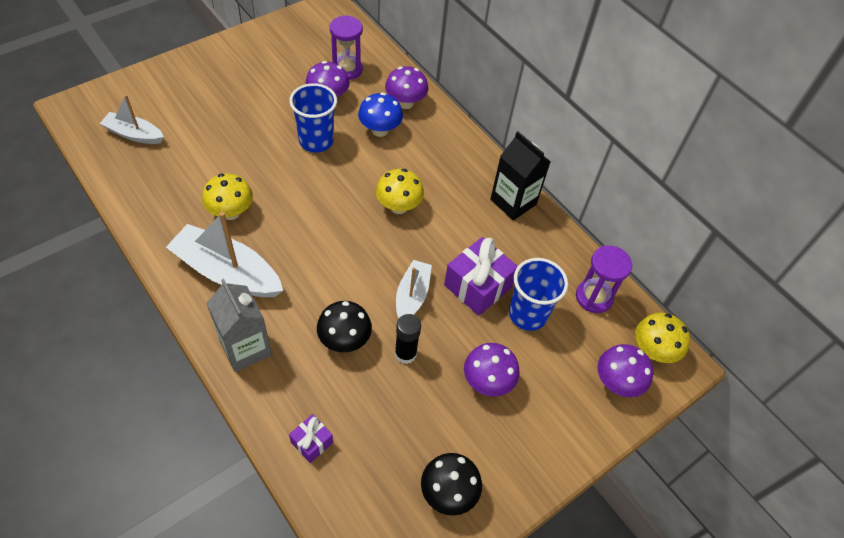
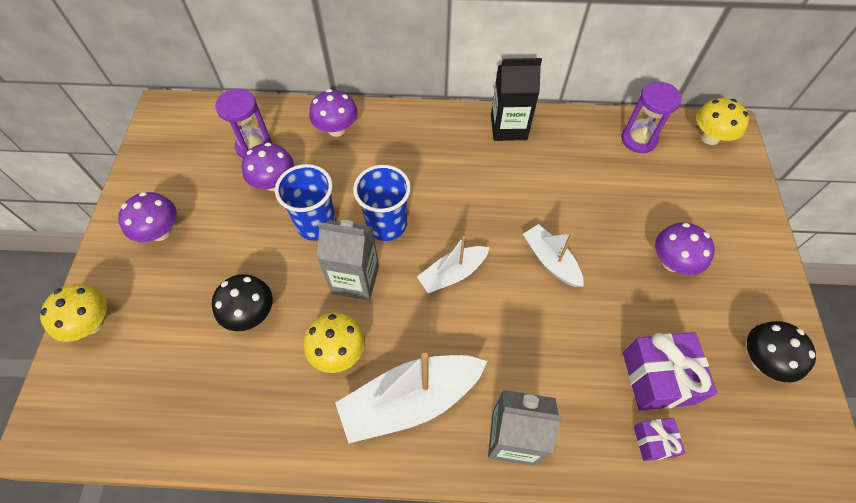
camera: 45 degrees left, 5 degrees up
(134, 134) = (150, 386): white boat -> white boat (452, 273)
(292, 188) = (355, 279): none -> grey carton
(344, 340) = (561, 344): black mushroom -> black mushroom (251, 314)
(380, 130) = (350, 167): blue mushroom -> none
(398, 206) = (447, 209): yellow mushroom -> yellow mushroom (92, 323)
(405, 353) = (607, 304): black glue stick -> none
(478, 286) = (574, 207): purple gift -> purple gift (658, 377)
(527, 314) = (626, 192): blue cup -> blue cup (386, 225)
(617, 382) = (724, 178): purple mushroom -> purple mushroom (160, 232)

